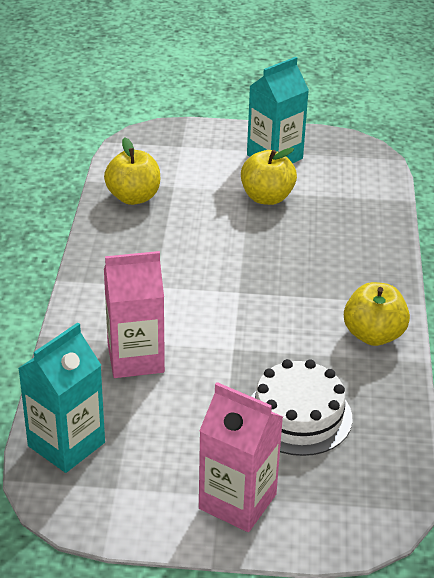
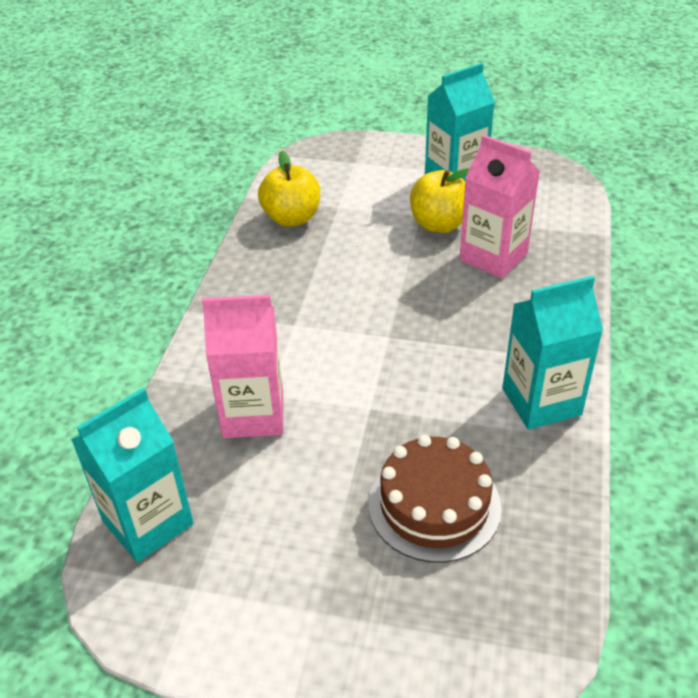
camera: 10 degrees right, 5 degrees up
(237, 501) = (338, 623): pink carton -> pink carton (493, 257)
(298, 415) = (434, 505): white cake -> brown cake
(373, 335) = (541, 401): yellow apple -> turquoise carton

